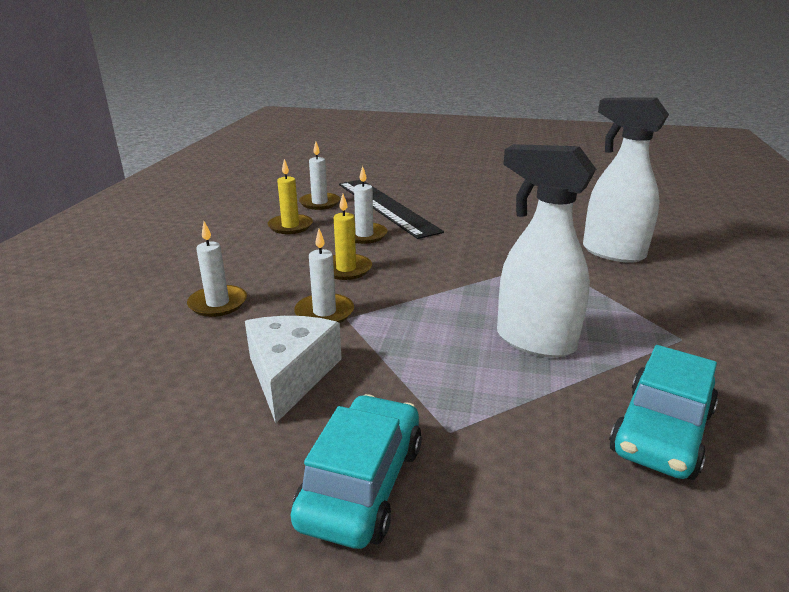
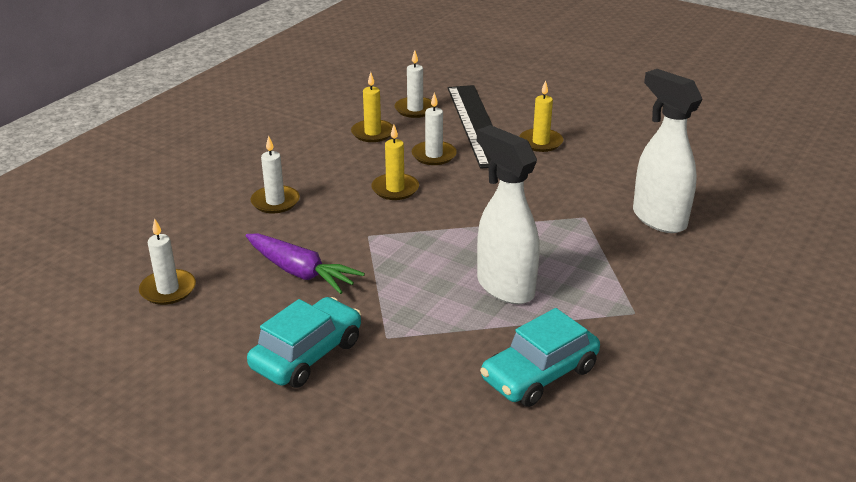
camera: 20 degrees right, 5 degrees up
(290, 375) = (300, 272): white cheese -> purple carrot
(324, 312) = (353, 227): white candle -> white candle (168, 290)
(454, 211) = (540, 142): none -> yellow candle

